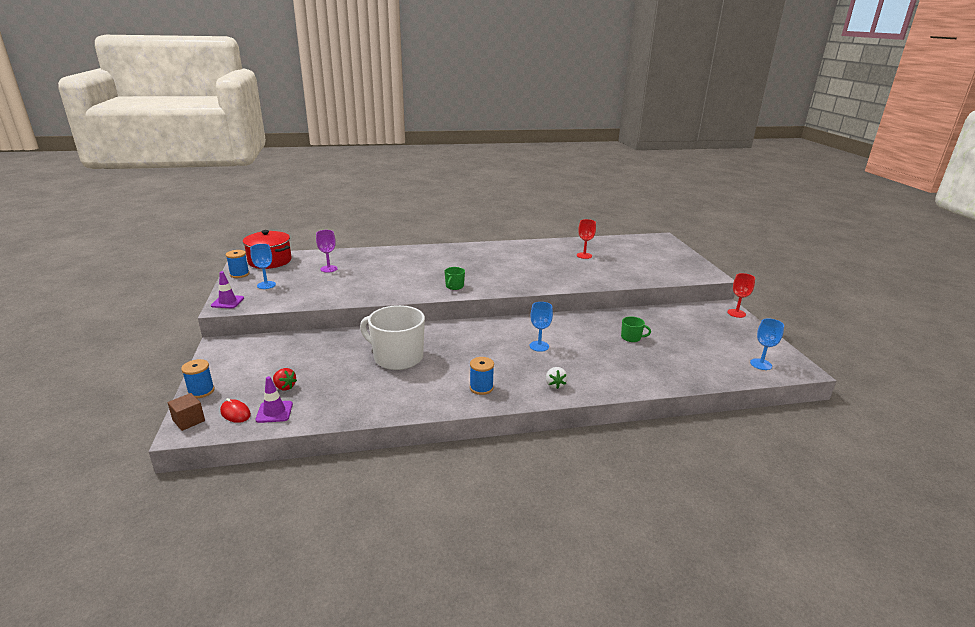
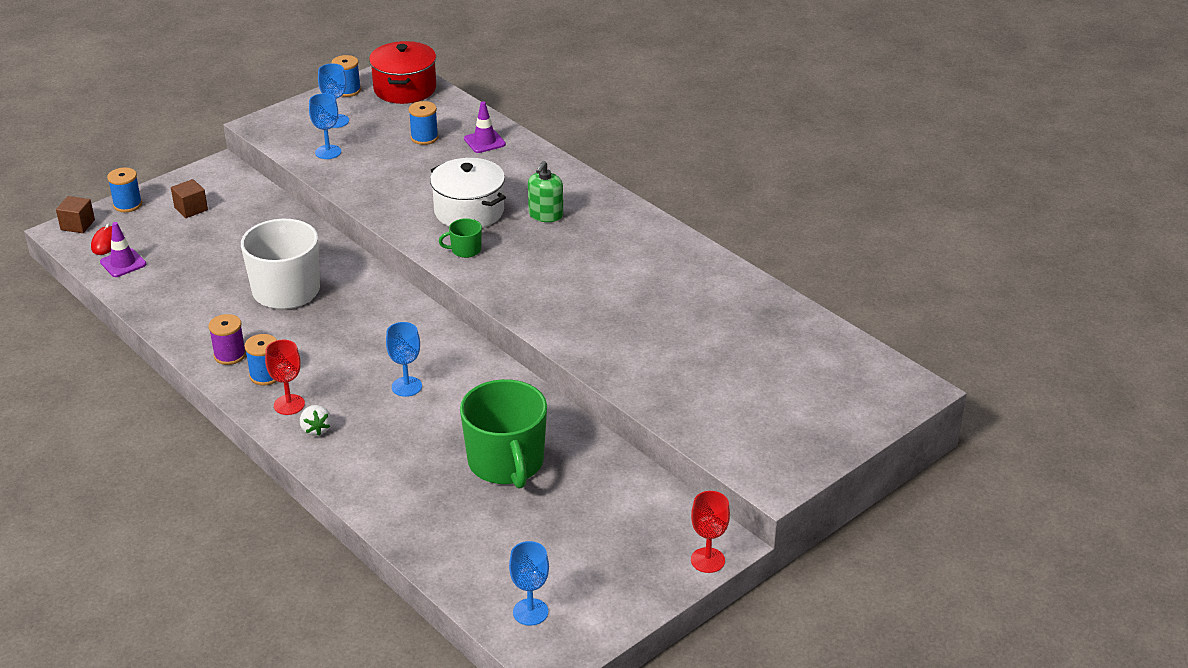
camera: 60 degrees right, 10 degrees up
(227, 302) = (272, 121): purple traffic cone -> purple traffic cone (484, 142)
(251, 367) = (191, 209): none -> brown cube
(284, 387) = (170, 247): red strawberry -> none
(295, 295) = (328, 152): none -> blue goblet
(329, 269) = (424, 138): purple goblet -> blue spool
(419, 277) = (469, 211): none -> white pot
(444, 395) = (230, 355): none -> purple spool
(449, 262) = (545, 215): none -> green soap dispenser
(555, 385) = (316, 429): white strawberry -> white strawberry turned 75 degrees counterclockwise
(584, 255) = (713, 326): red goblet -> red goblet (289, 405)
(631, 337) = (506, 463): green mug -> green mug, size x2.29

